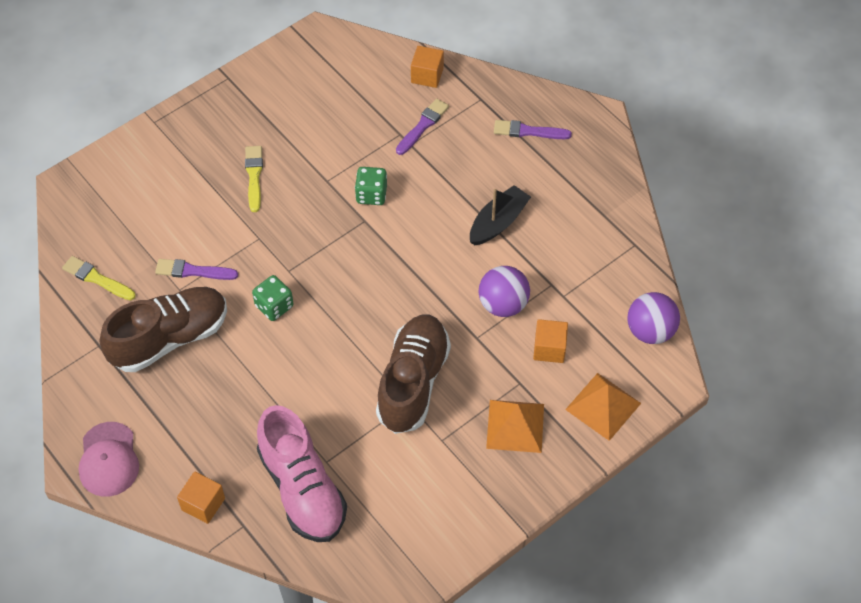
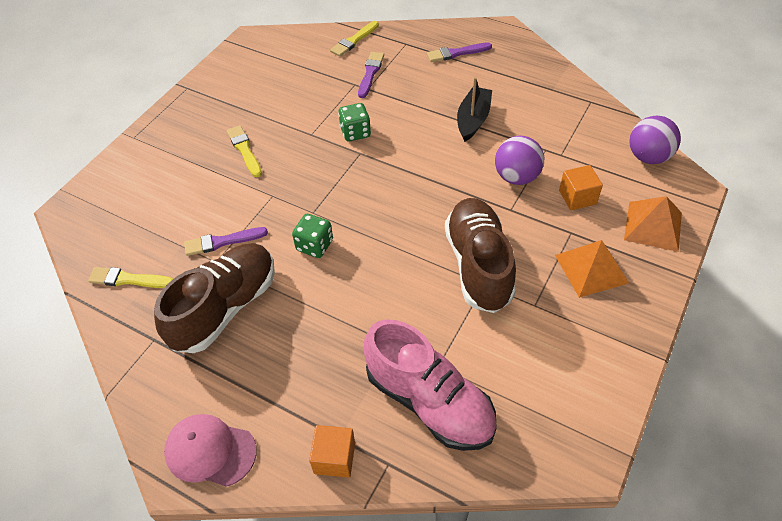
camera: 20 degrees left, 5 degrees down
(108, 460) = (210, 451): pink cap -> pink cap turned 135 degrees clockwise
(427, 75) = (354, 40): orange cube -> yellow brush

